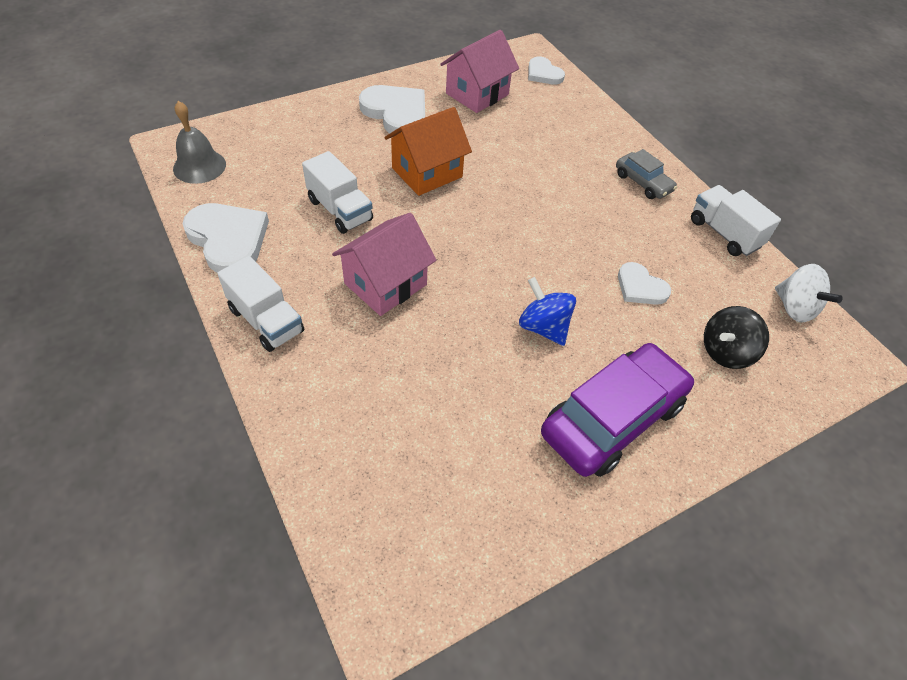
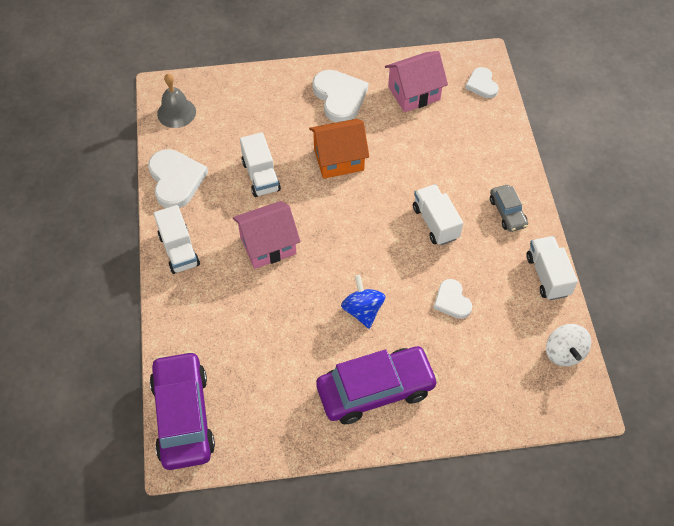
camera: 25 degrees right, 5 degrees up
(366, 546) = (183, 416): none -> purple car
(573, 211) = (435, 223): none -> white truck
(726, 352) = (486, 369): black spinning top -> none

